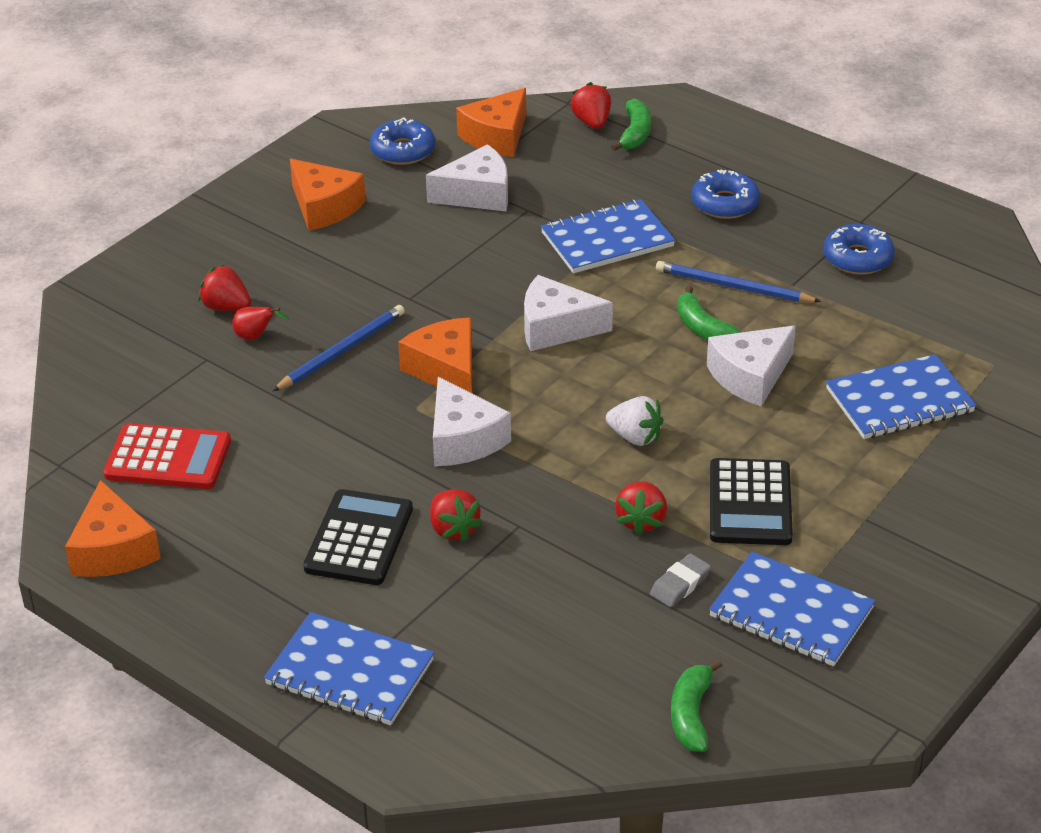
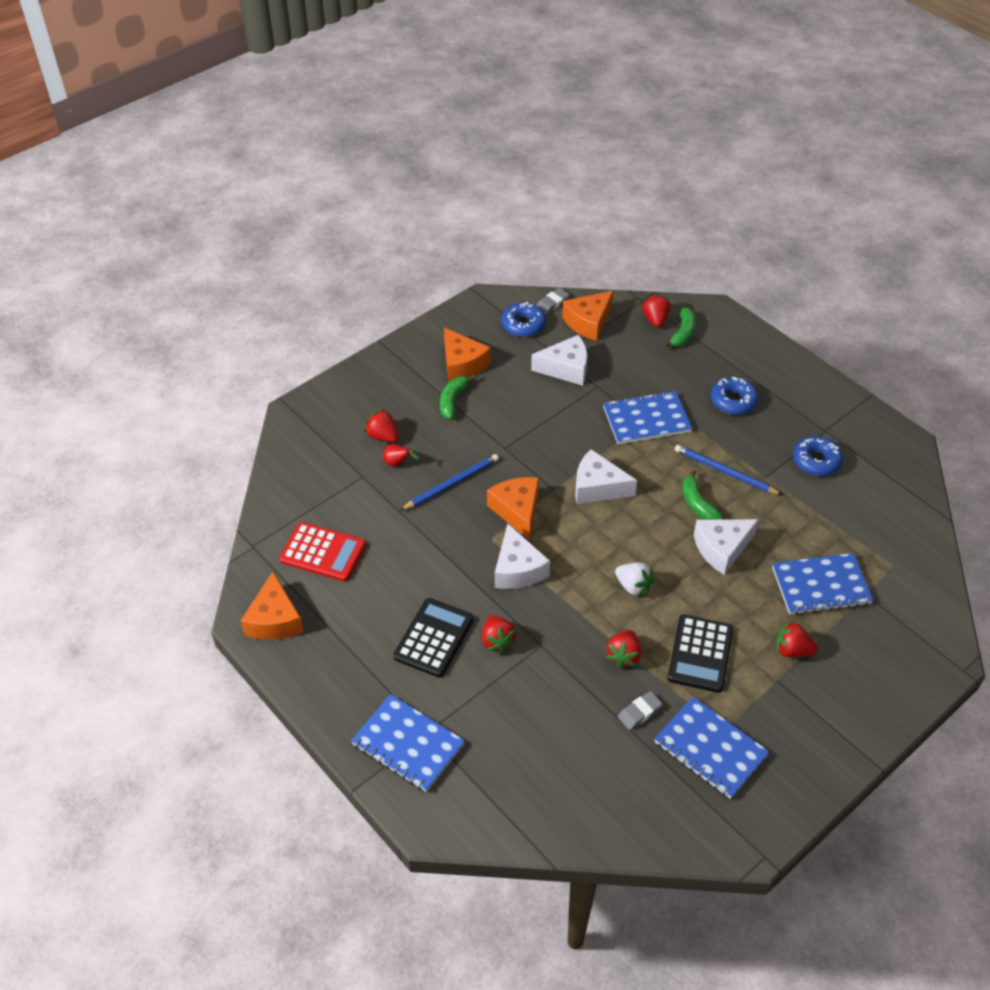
camera: 10 degrees right, 10 degrees up
(439, 120) = (552, 303): none -> grey eraser
(691, 715) = (626, 820): green banana -> green banana (453, 400)
(878, 481) = (792, 650): none -> red strawberry

